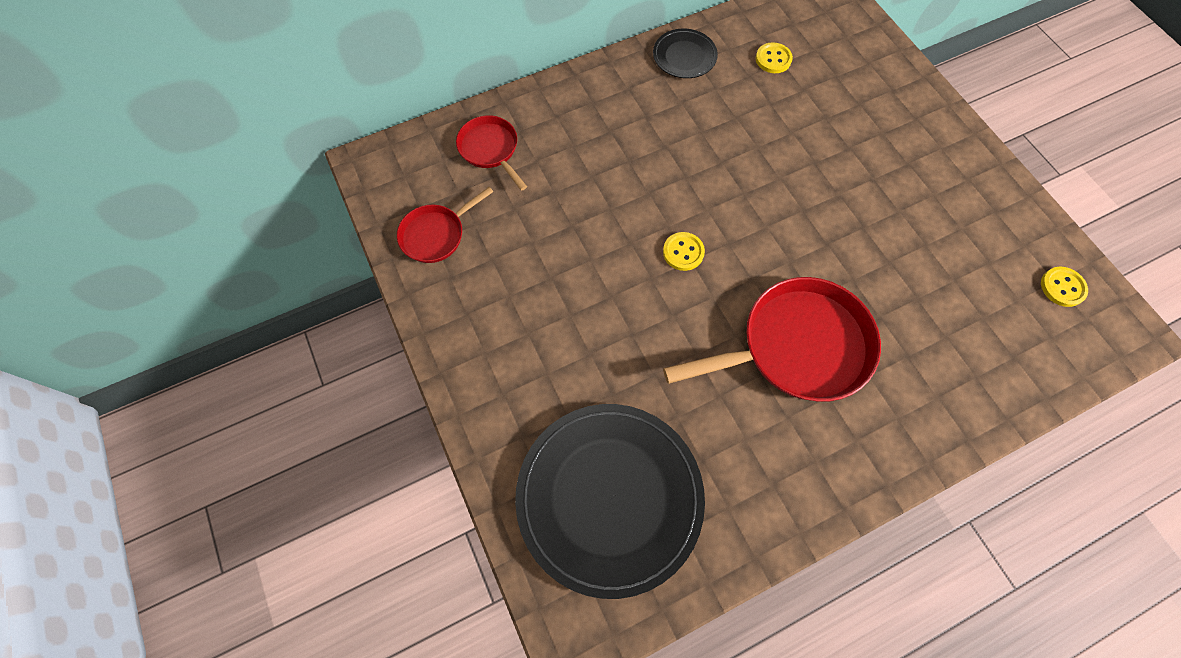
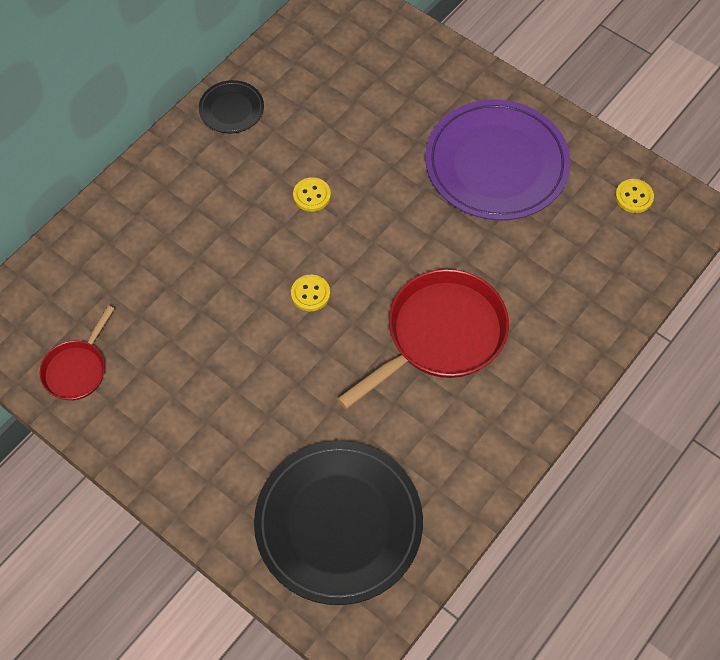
camera: 25 degrees left, 5 degrees down
(490, 149) = (89, 270): red pan -> none
(773, 59) = (315, 82): yellow button -> yellow button (312, 195)
(923, 199) = (496, 164): none -> purple plate

